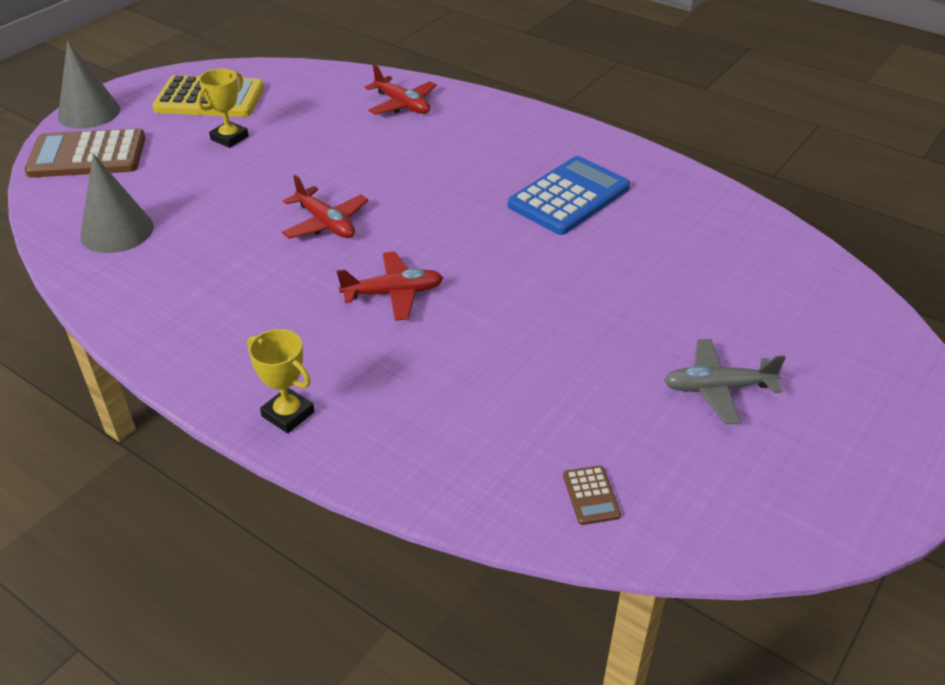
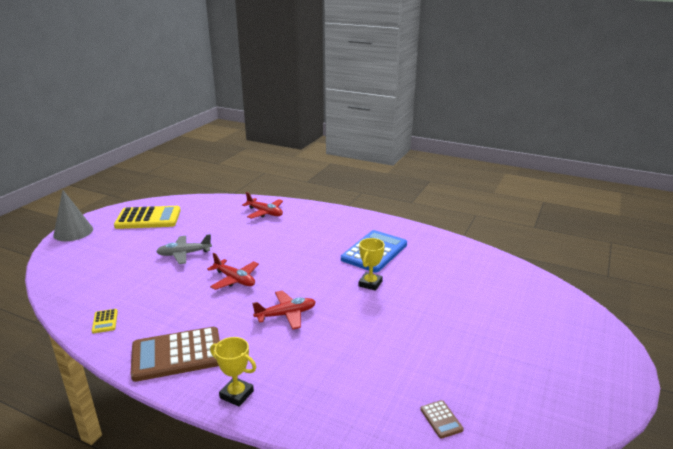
camera: 10 degrees left, 15 degrees down
(87, 155) = (76, 255): brown calculator -> brown calculator (177, 354)
(115, 273) = (105, 321): none -> yellow calculator
(117, 231) = (102, 297): grey cone -> none
(229, 138) = (165, 238): yellow trophy -> yellow trophy (370, 284)
(718, 388) = (493, 346): grey plane -> grey plane (184, 254)

